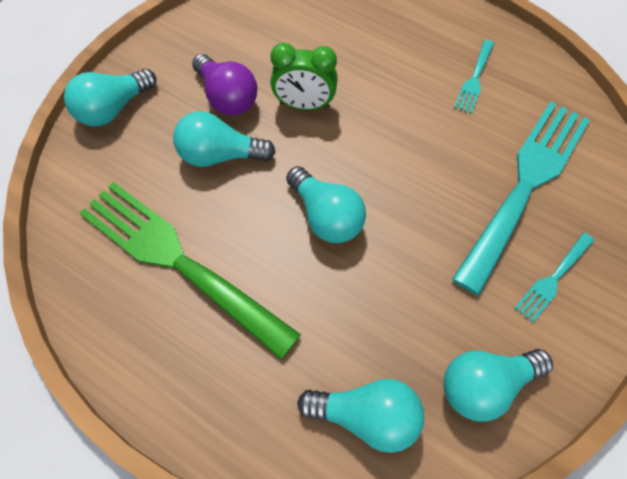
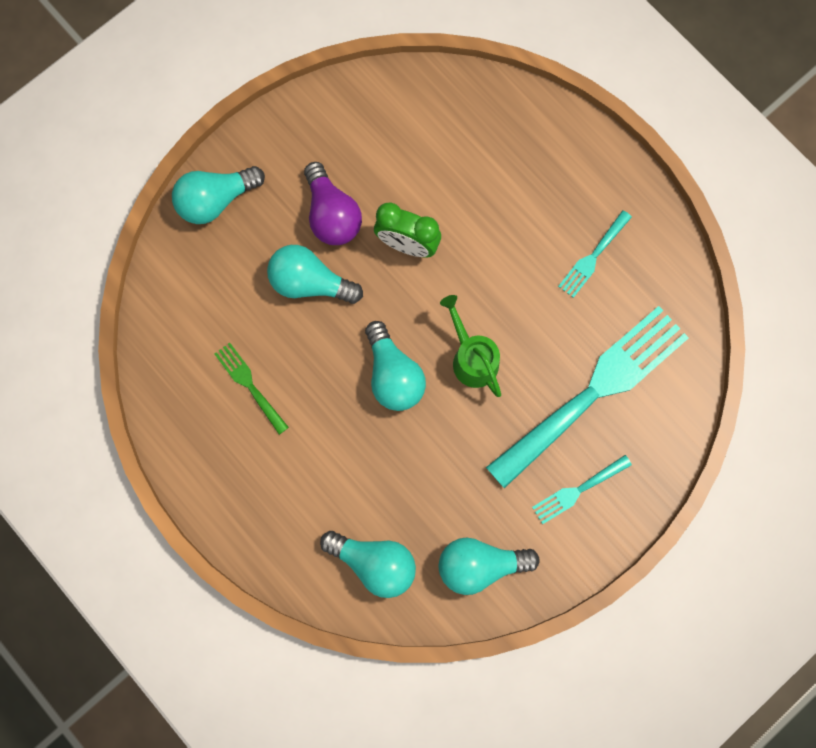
camera: 15 degrees right, 15 degrees up
(179, 261) = (250, 385): green fork -> green fork, size x0.44
(397, 183) = (471, 358): none -> green watering can

